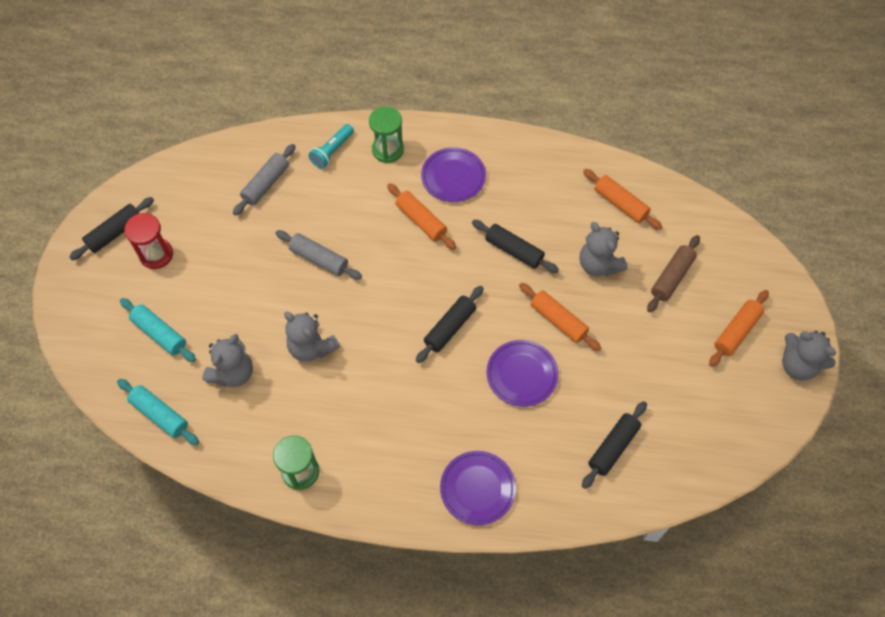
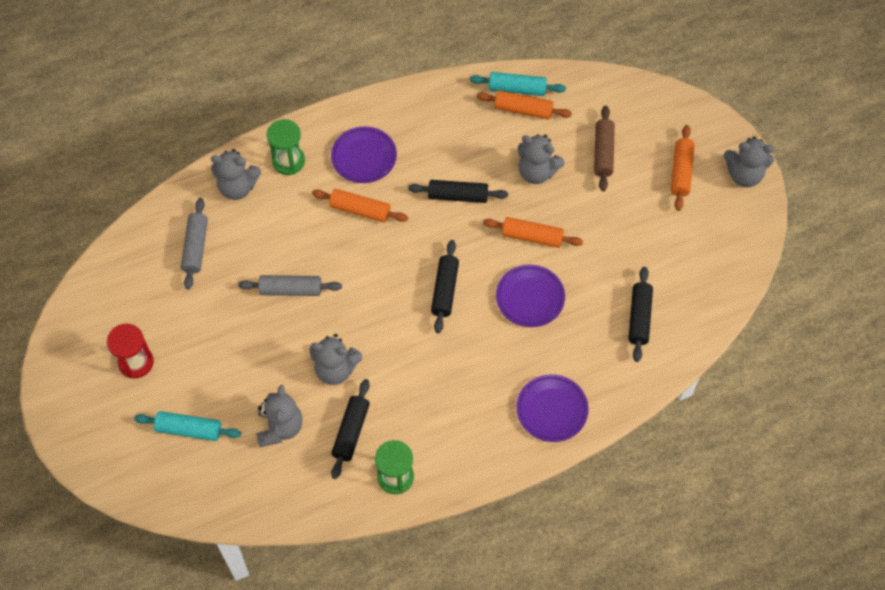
camera: 30 degrees left, 0 degrees up
(115, 233) = (81, 363): black rolling pin -> black rolling pin (351, 431)
(160, 414) = (239, 497): turquoise rolling pin -> turquoise rolling pin (517, 89)
(332, 151) = (237, 187): turquoise flashlight -> grey teddy bear

